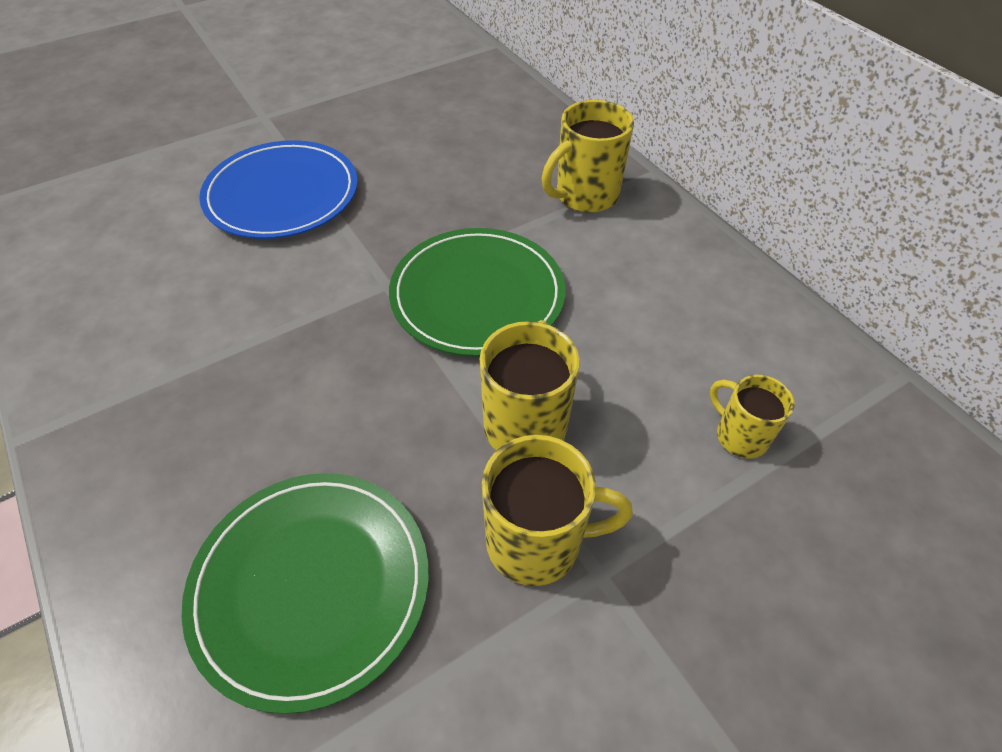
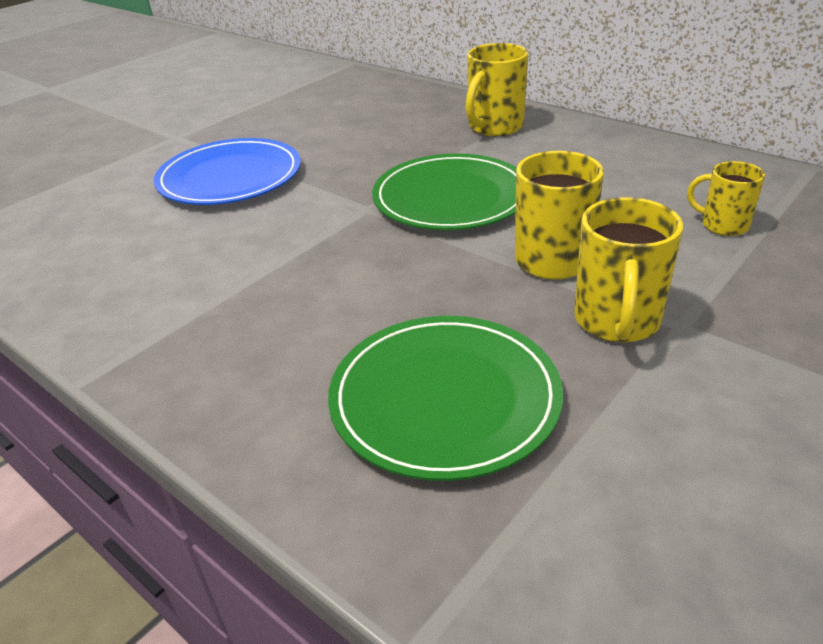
camera: 15 degrees left, 15 degrees down
(537, 542) = (617, 321): yellow mug -> yellow mug turned 120 degrees clockwise

